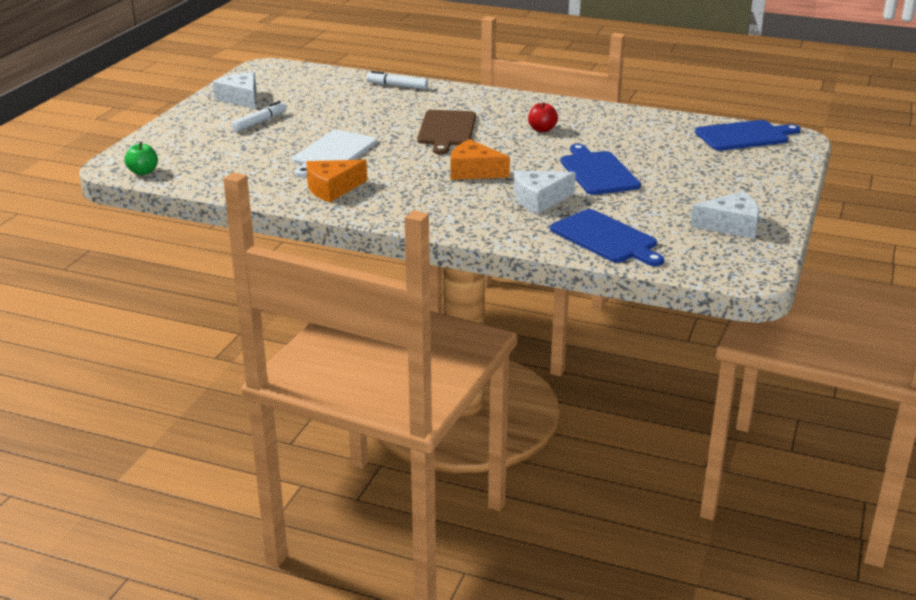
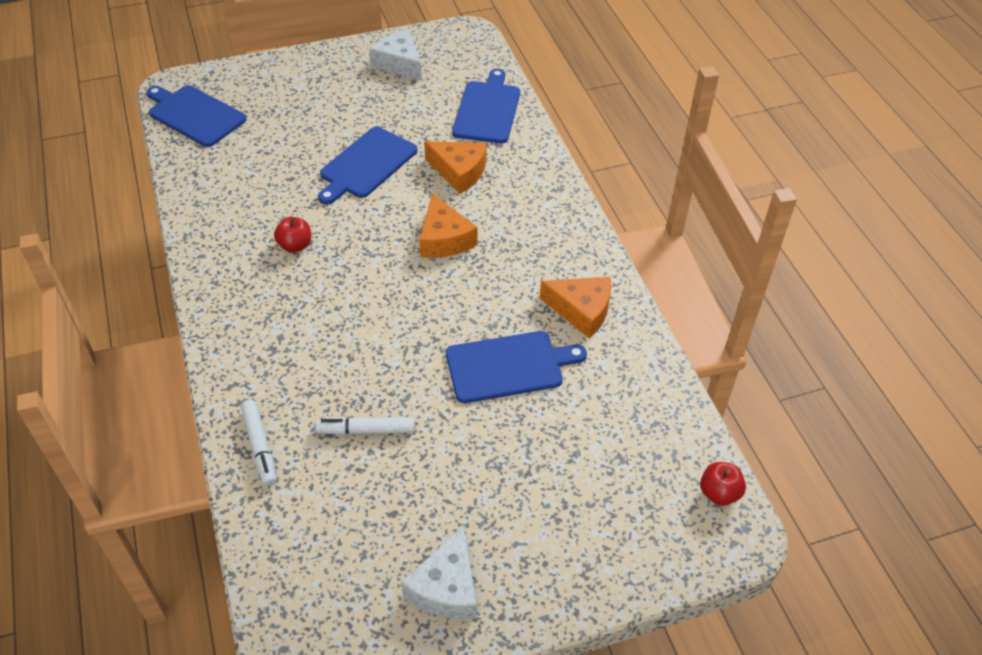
camera: 130 degrees left, 20 degrees up
(143, 172) = (719, 493): green apple -> red apple
(260, 122) = (497, 498): white marker -> white marker (366, 430)
(333, 153) = (508, 366): white cutting board -> blue cutting board
(446, 130) = (363, 315): brown cutting board -> none
(539, 200) = (459, 172): white cheese -> orange cheese

